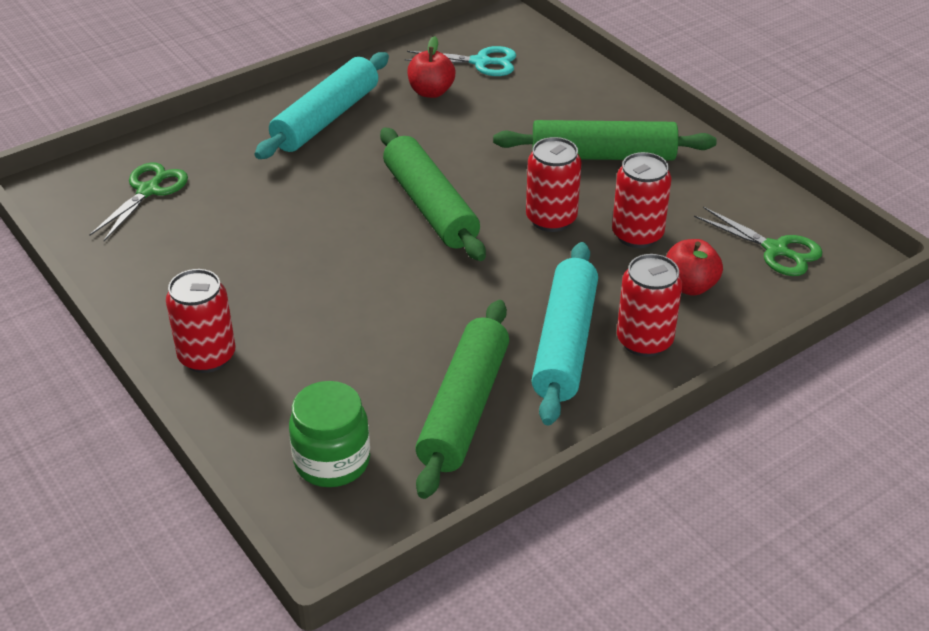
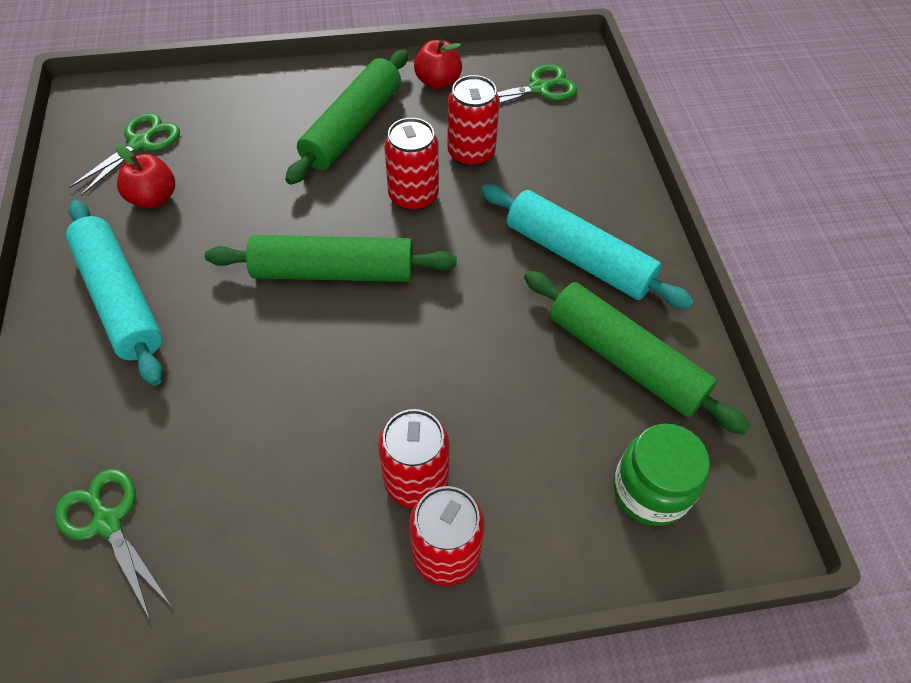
camera: 65 degrees left, 15 degrees up
(480, 62) = (140, 143): turquoise scissors -> green scissors
(644, 341) = (601, 207): red can -> red can (416, 481)
(689, 286) = (552, 152): red apple -> red apple (438, 82)

